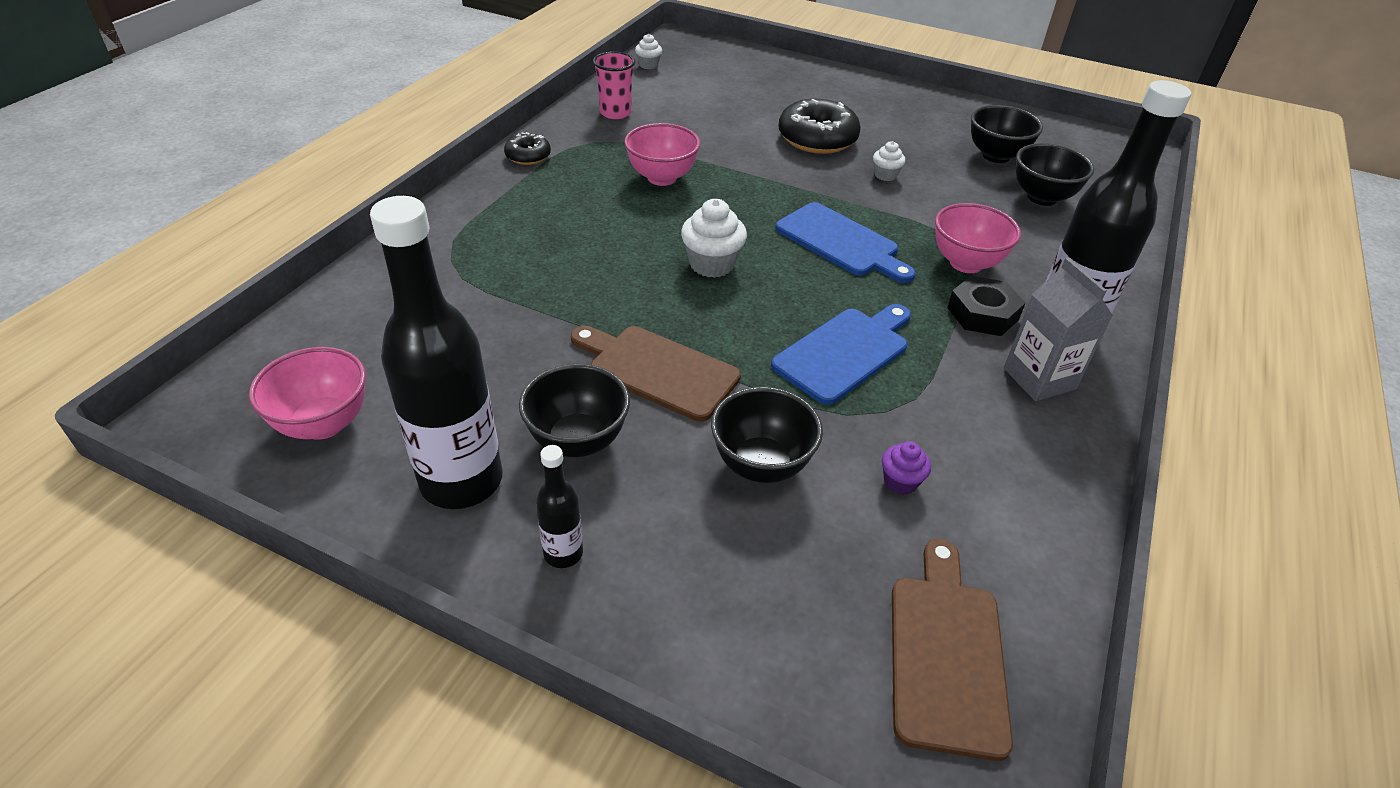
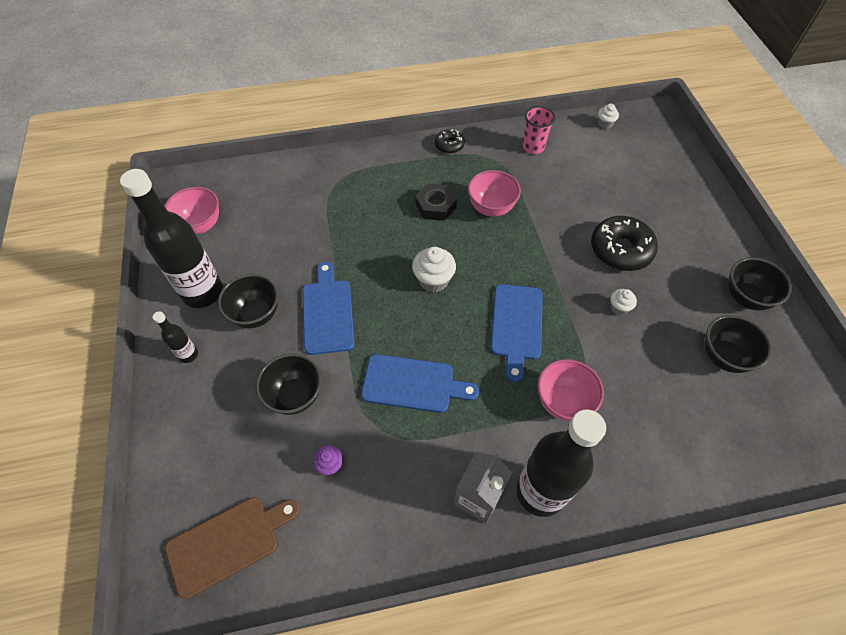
camera: 55 degrees right, 15 degrees up
(657, 370) = (327, 312): brown cutting board -> blue cutting board
(982, 313) = (516, 436): black nut -> black nut (435, 206)
(1042, 197) = (697, 410): black bowl -> black bowl (745, 298)

